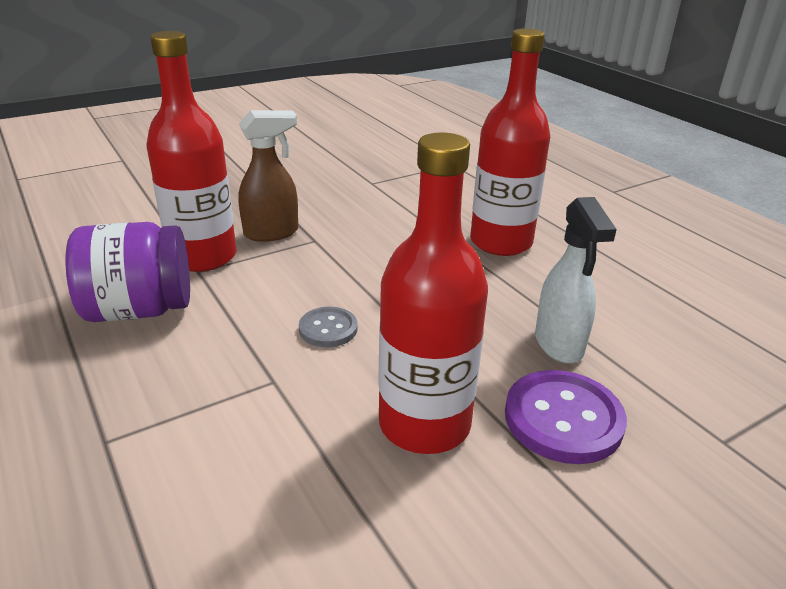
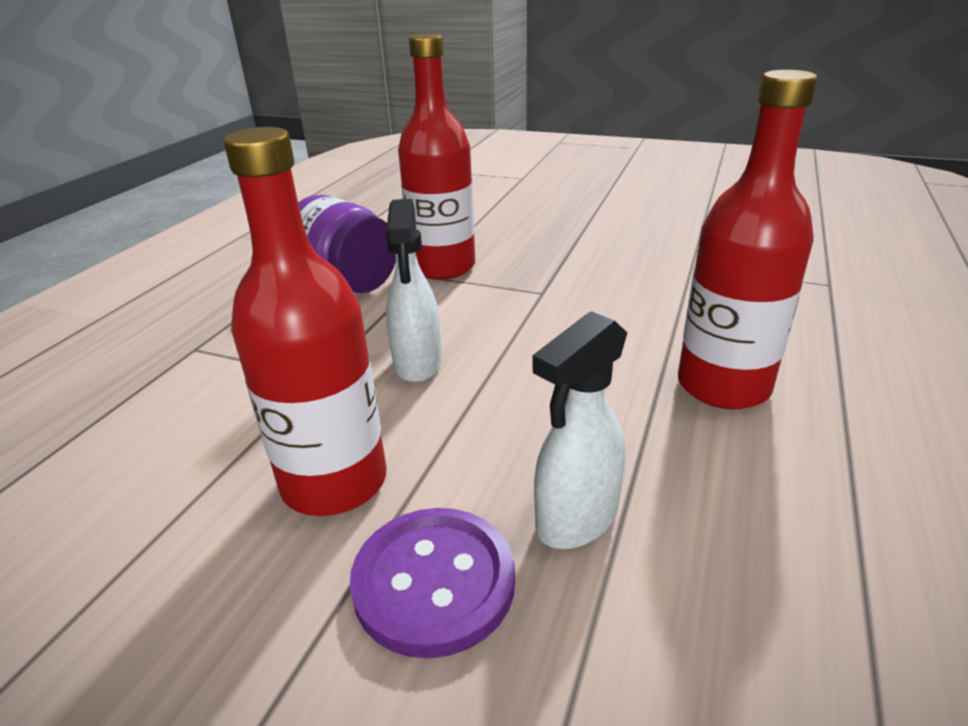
camera: 55 degrees right, 0 degrees up
(272, 233) = (520, 272): brown spray bottle -> none
(328, 329) = (418, 364): grey button -> white spray bottle

